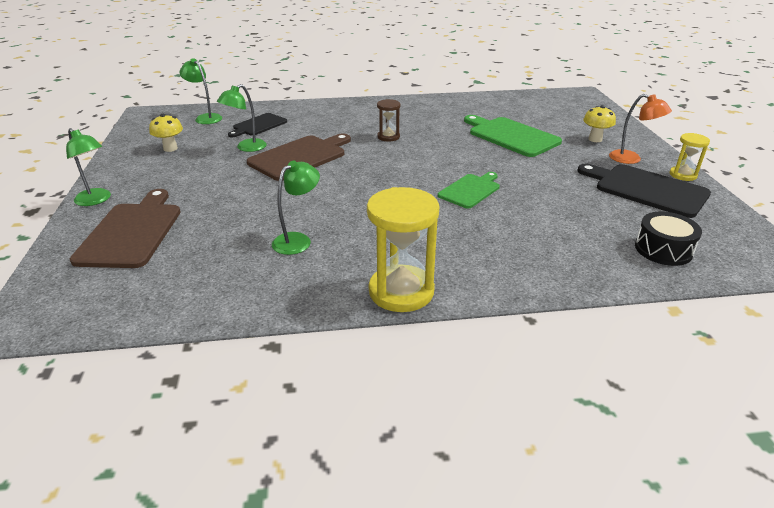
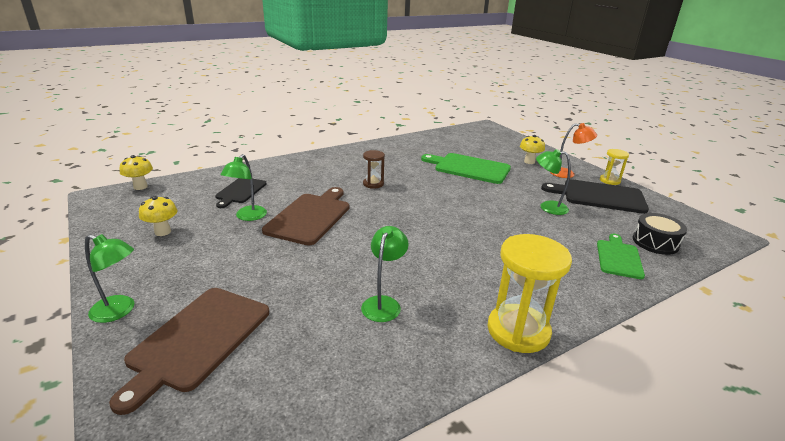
camera: 25 degrees left, 5 degrees down
(132, 232) = (197, 340): brown cutting board -> brown cutting board turned 135 degrees counterclockwise
(182, 110) = (140, 187): none -> yellow mushroom
(205, 118) = (175, 191): green lamp -> green lamp (547, 207)
(470, 190) = (483, 221): green cutting board -> green cutting board (618, 257)

